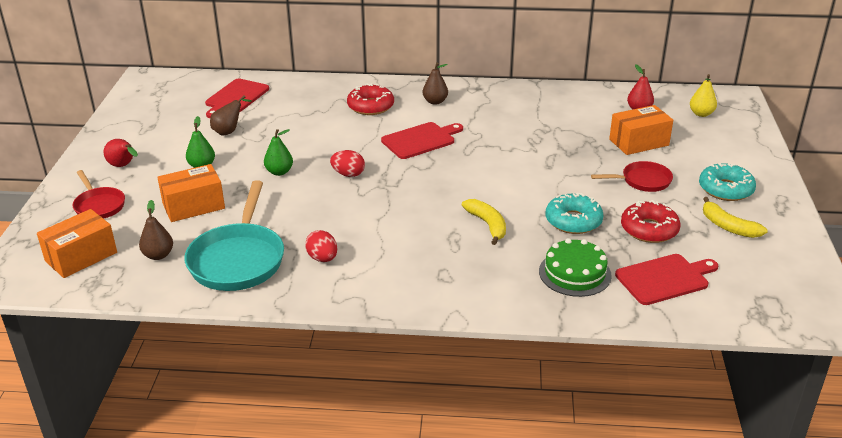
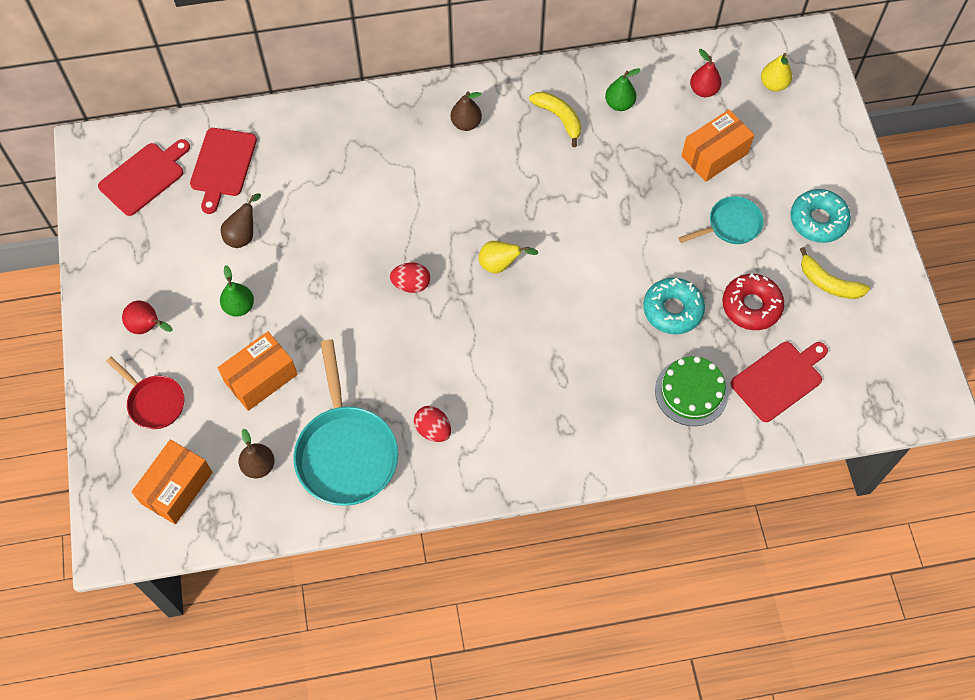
camera: 15 degrees left, 30 degrees up
(279, 172) = (332, 297): green pear -> green pear (619, 104)
(370, 106) = (393, 149): red donut -> none
(420, 140) = (472, 203): red cutting board -> red cutting board (144, 177)
(429, 174) = (500, 265): none -> yellow pear
(487, 225) = (586, 337): yellow banana -> yellow banana (559, 118)
(642, 181) = (730, 225): red pan -> turquoise pan

